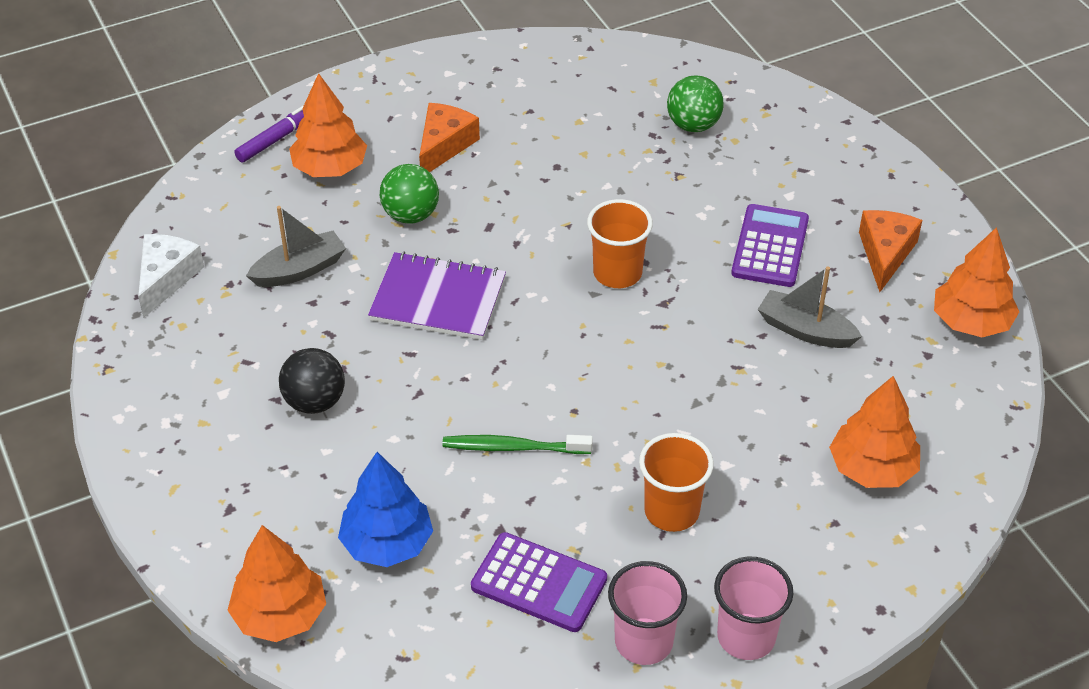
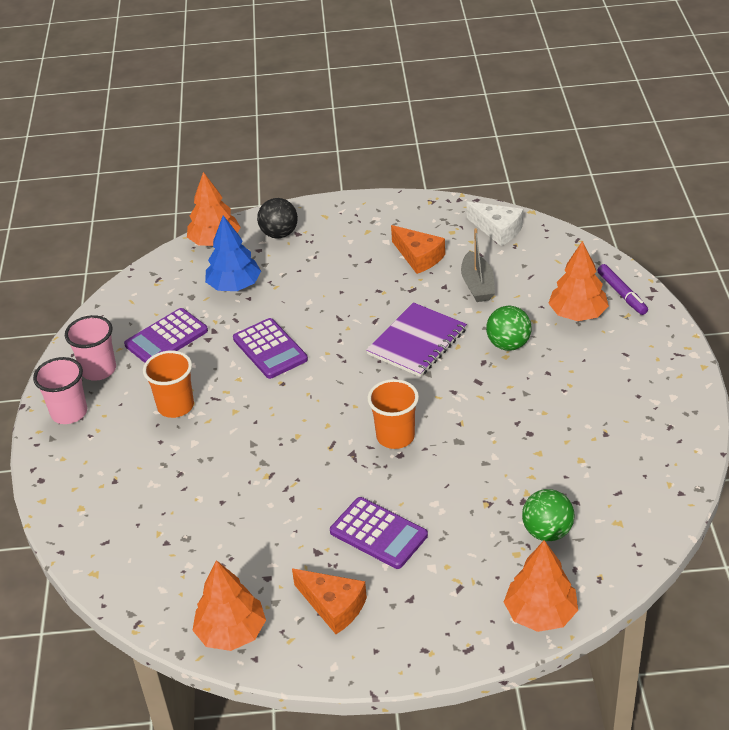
camera: 115 degrees right, 5 degrees down
(314, 402) = (357, 275): black ball -> black ball (279, 234)
(444, 145) = (580, 376): orange cheese -> orange cheese (418, 257)
(513, 447) = (270, 349): green toothbrush -> purple calculator
(805, 330) = (282, 524): grey boat -> none
(872, 468) = (141, 516): orange tree -> orange tree (540, 614)

